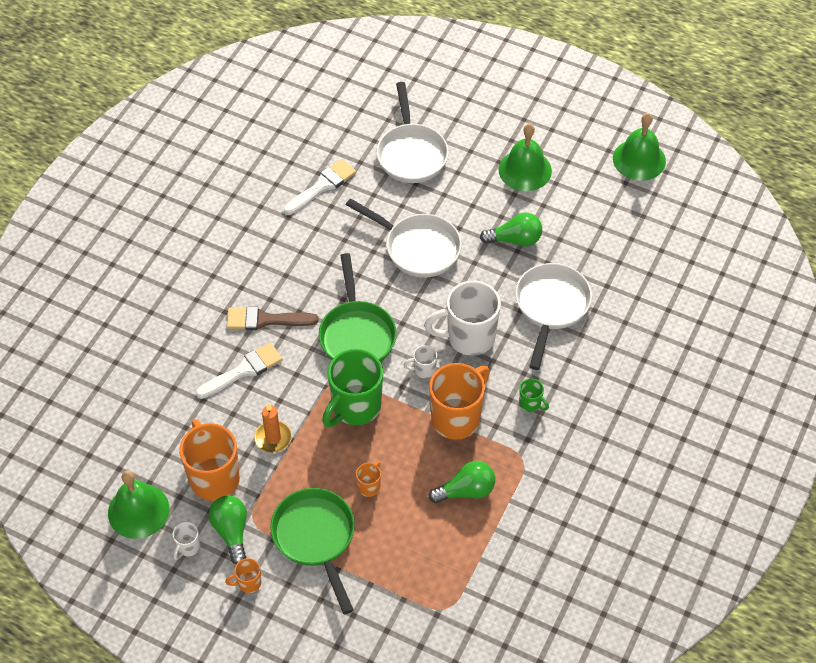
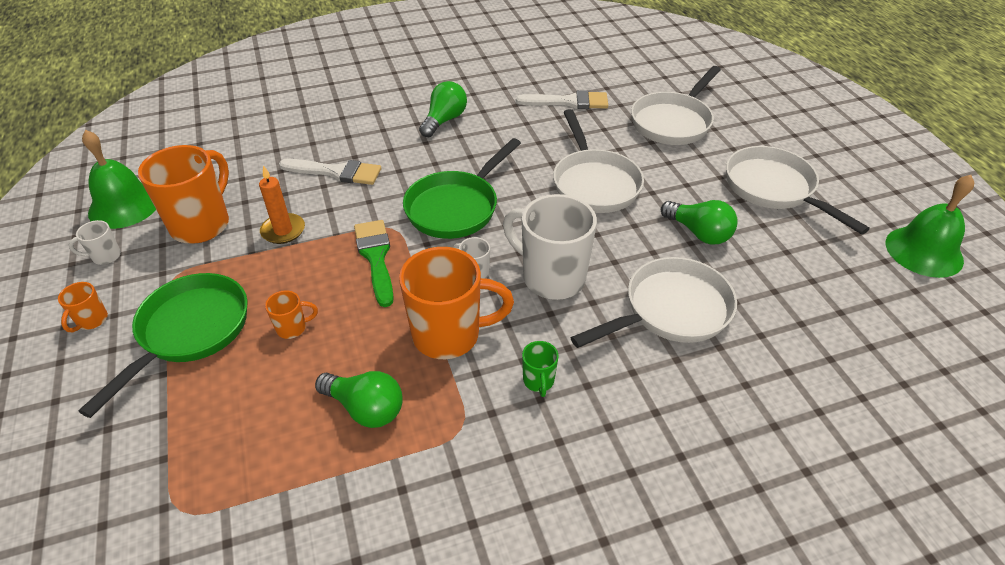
camera: 45 degrees right, 10 degrees down
(231, 532) = (148, 271): green light bulb -> green light bulb (444, 120)
(248, 583) = (91, 320): orange mug -> orange mug turned 105 degrees counterclockwise
(265, 320) = (402, 152): brown brush -> none
(355, 407) = (376, 257): green mug -> green brush
(525, 170) = (774, 189): green bell -> white pan

